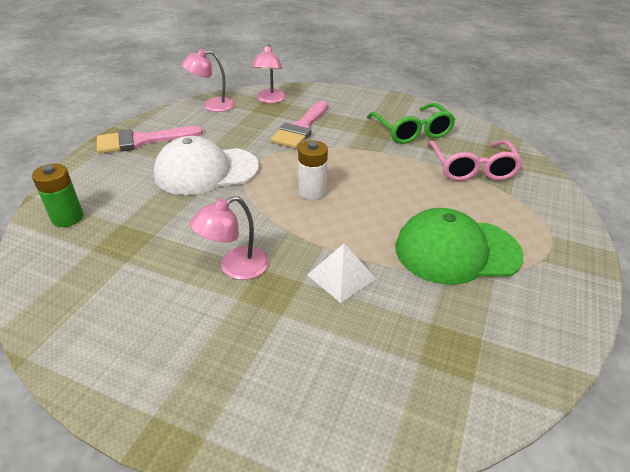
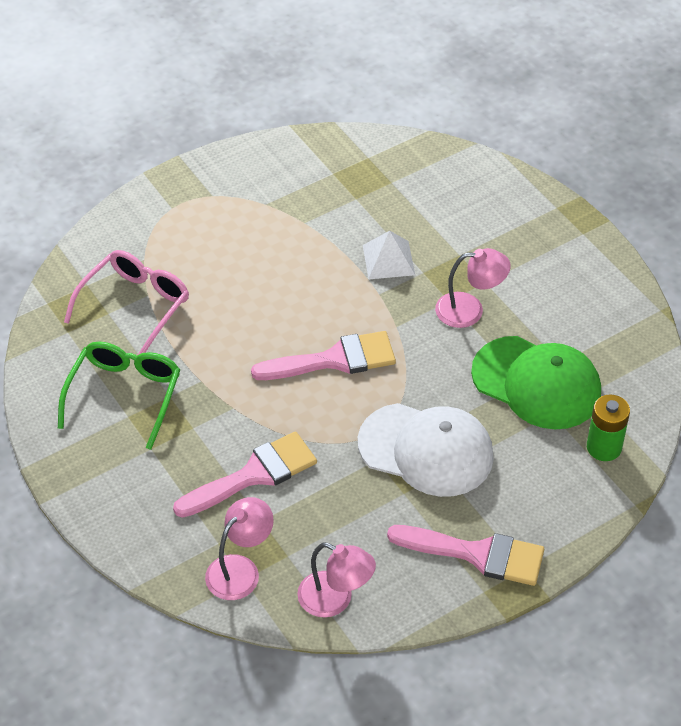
camera: 145 degrees left, 10 degrees up
(312, 192) = (334, 360): white battery -> pink brush
(456, 251) = (271, 234): green cap -> green cap (536, 383)

